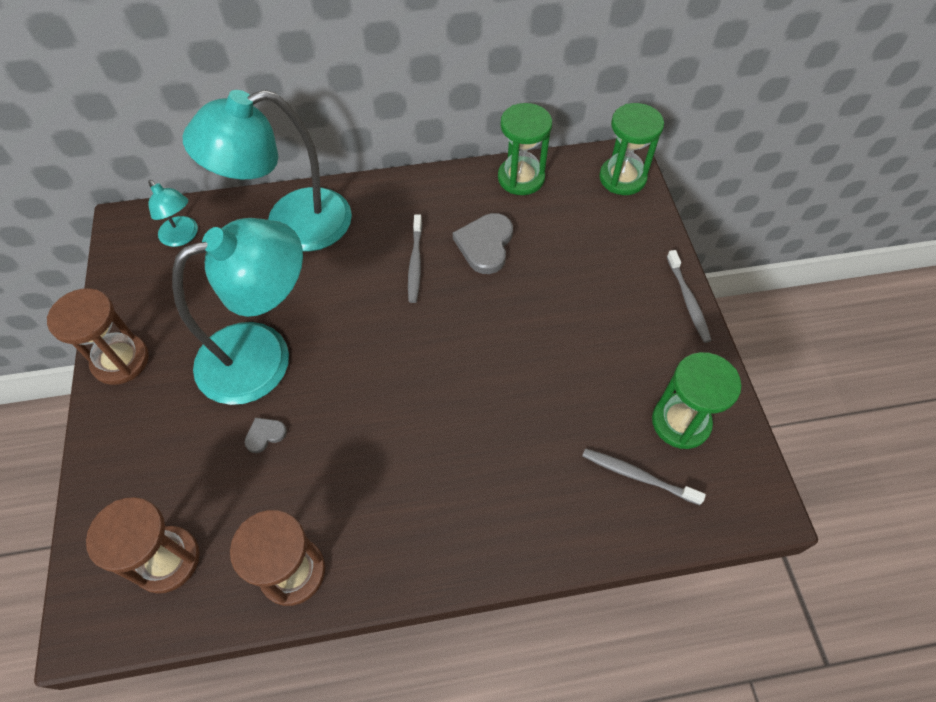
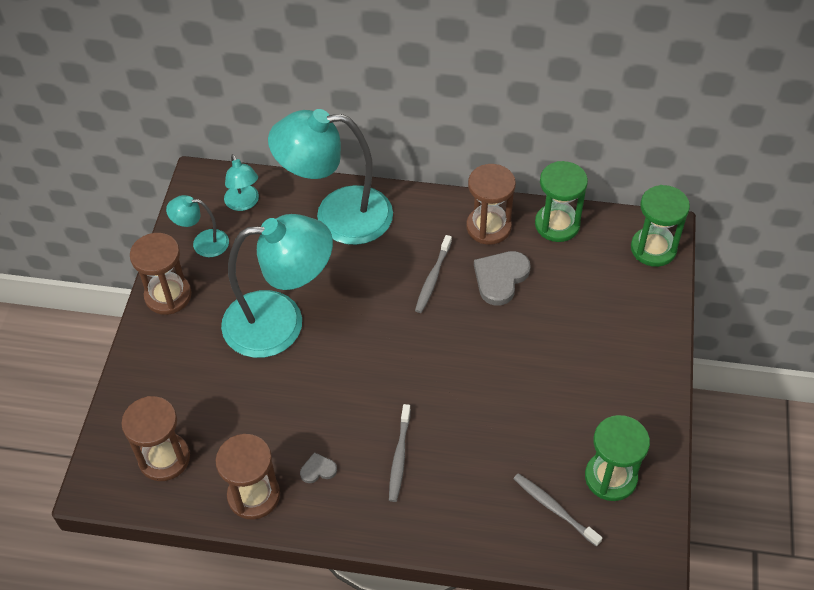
camera: 20 degrees right, 5 degrees down
(147, 291) = (203, 243): none -> turquoise lamp
(265, 435) = (263, 387): grey heart -> grey heart (318, 469)
(454, 197) = (488, 227): none -> brown hourglass
(688, 301) = (664, 378): grey toothbrush -> grey toothbrush (399, 457)

